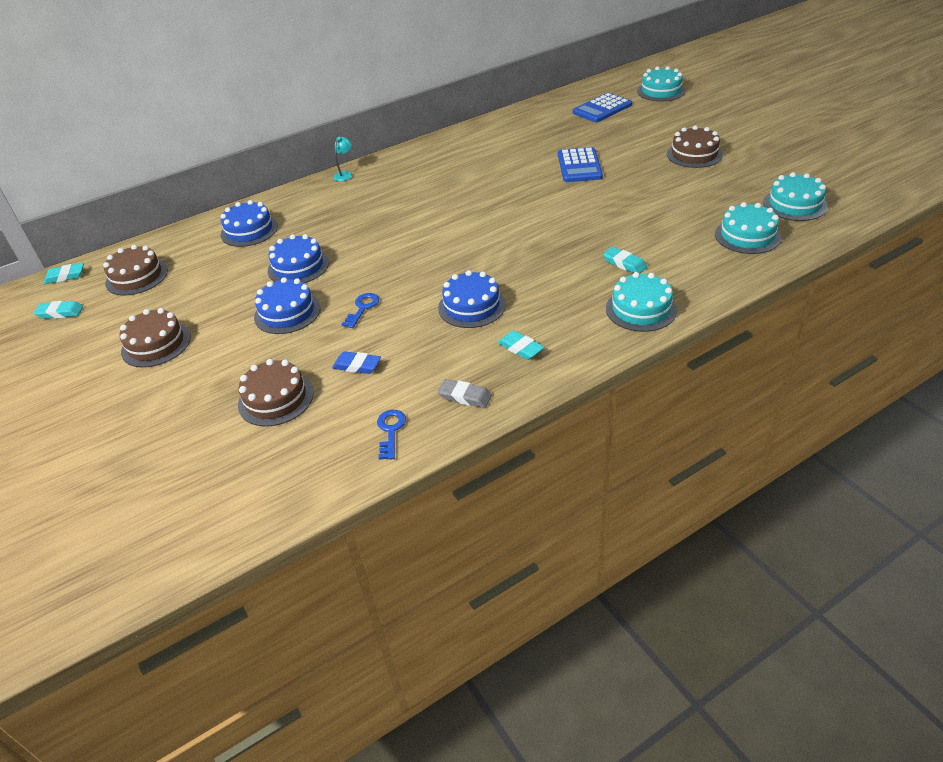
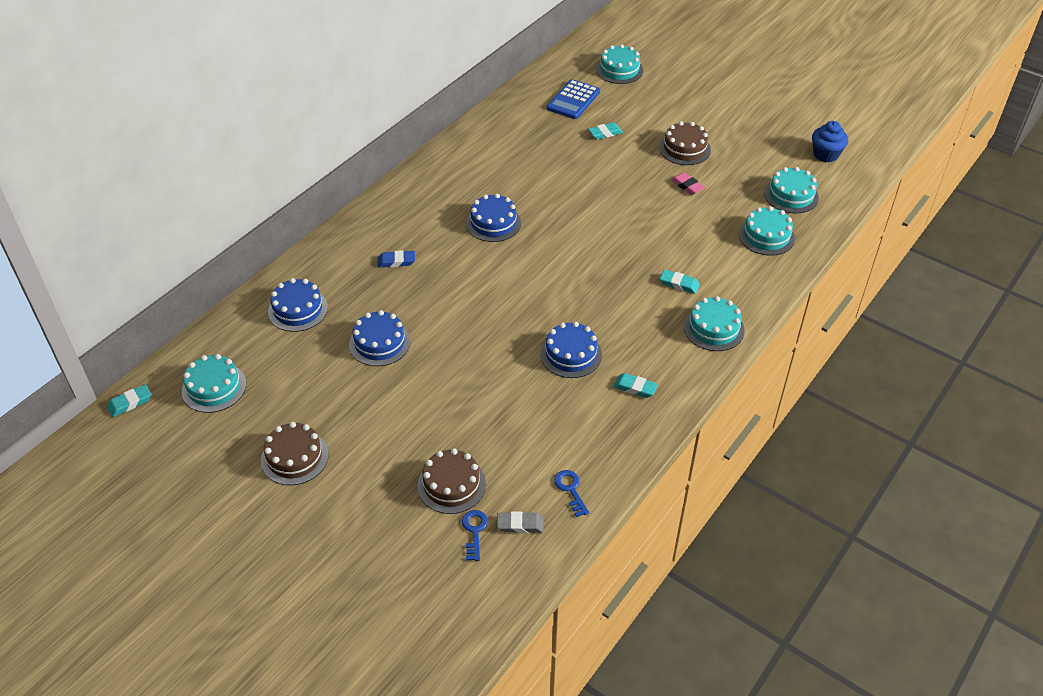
camera: 25 degrees left, 5 degrees up
(60, 313) = (161, 446): turquoise eraser -> turquoise eraser (605, 133)
(137, 277) = (214, 387): brown cake -> turquoise cake
(287, 312) = (403, 396): blue cake -> blue cake (493, 223)
(345, 174) = (355, 222): turquoise lamp -> none
(357, 366) = (504, 436): blue eraser -> blue eraser (396, 261)
(362, 308) = (472, 376): blue key -> blue key (474, 531)
(465, 397) = (614, 444): grey eraser -> grey eraser (520, 525)
(579, 166) = (586, 177): blue calculator -> none
(680, 184) = (687, 186): none -> pink eraser
(853, 175) = (825, 154): none -> blue cupcake

